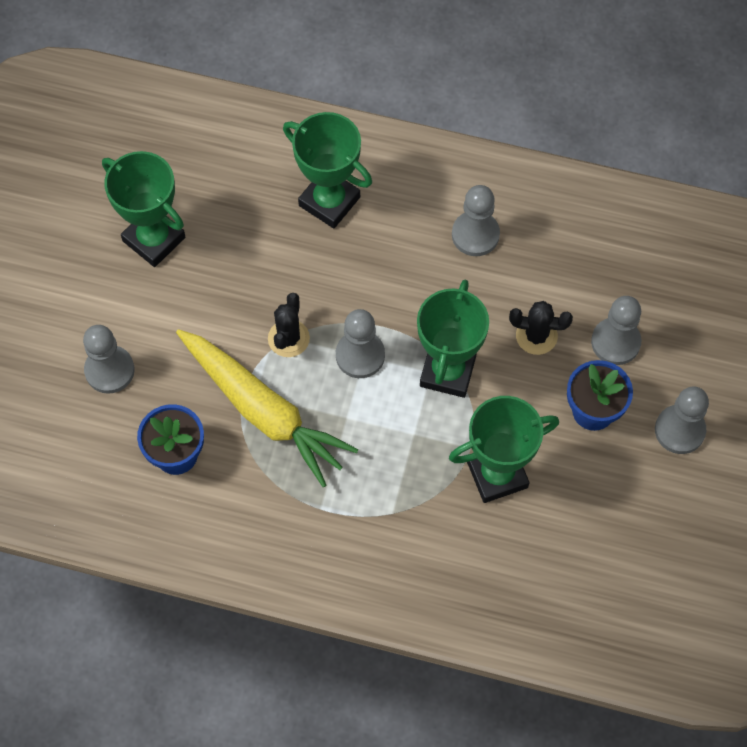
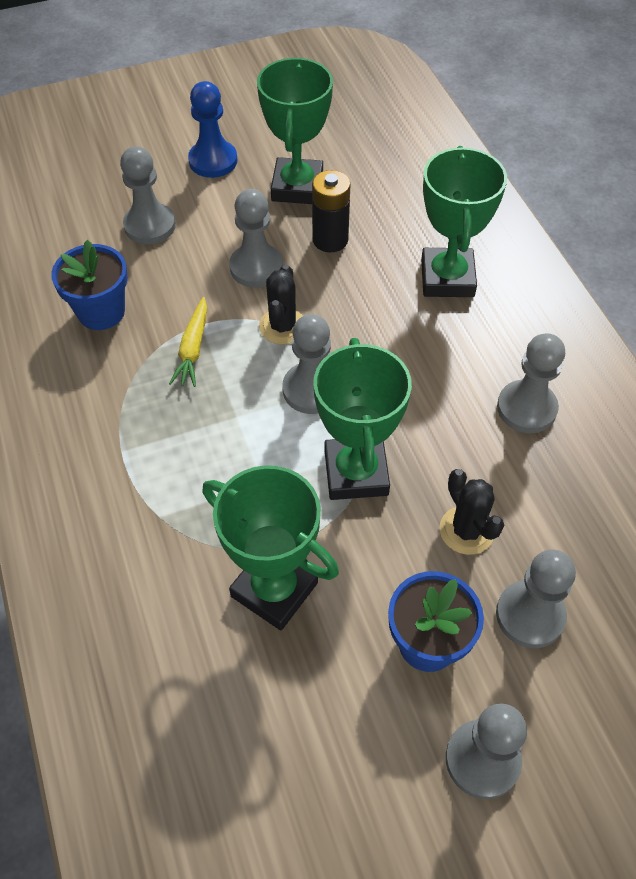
camera: 55 degrees right, 10 degrees down
(72, 281) = (213, 161): none -> blue pawn
(216, 321) = (256, 267): none -> grey pawn
(229, 253) = (330, 240): none -> black battery
(262, 410) = (193, 348): yellow carrot -> yellow carrot, size x0.45
(288, 338) = (282, 326): black cactus -> black cactus turned 60 degrees counterclockwise
(447, 371) = (356, 473): green trophy -> green trophy turned 75 degrees counterclockwise

